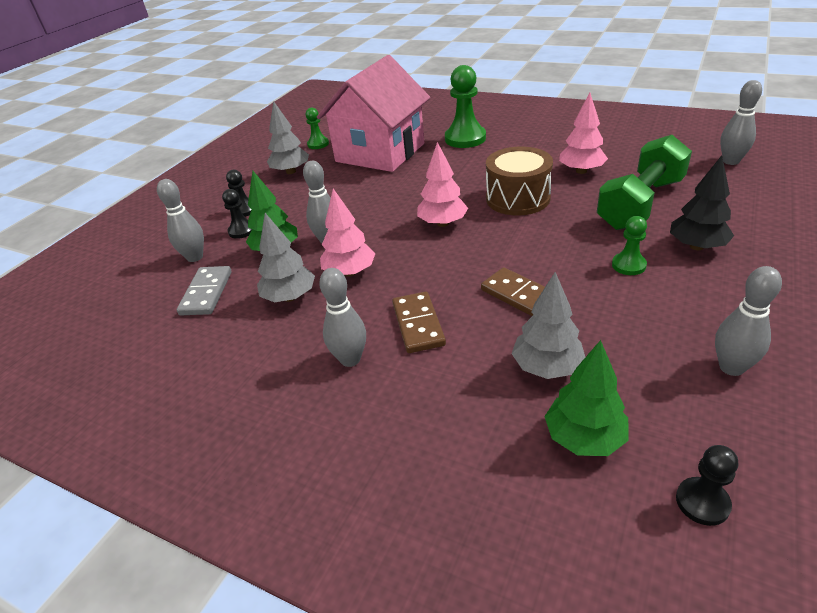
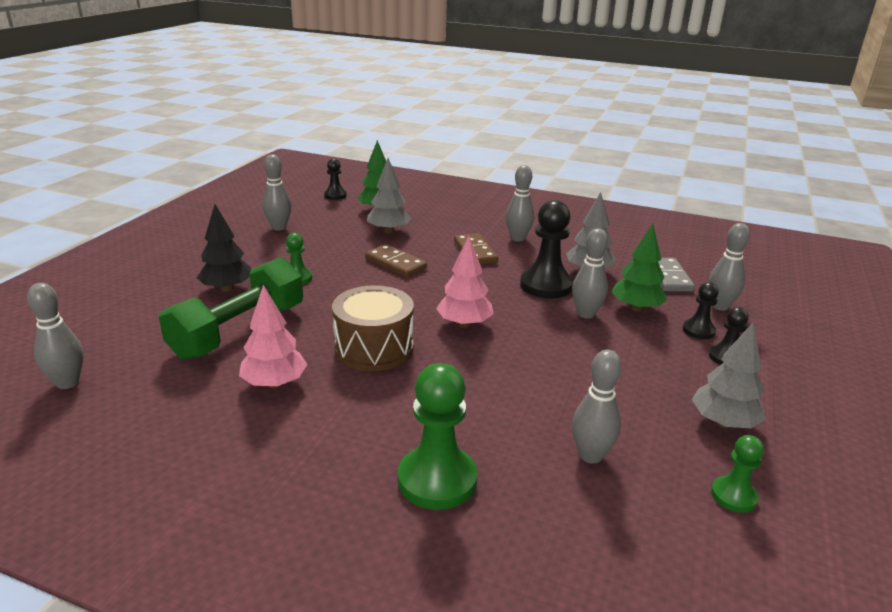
camera: 170 degrees right, 10 degrees down
(350, 272) = (546, 285): pink tree -> black pawn
(380, 152) = (590, 455): pink house -> grey bowling pin

